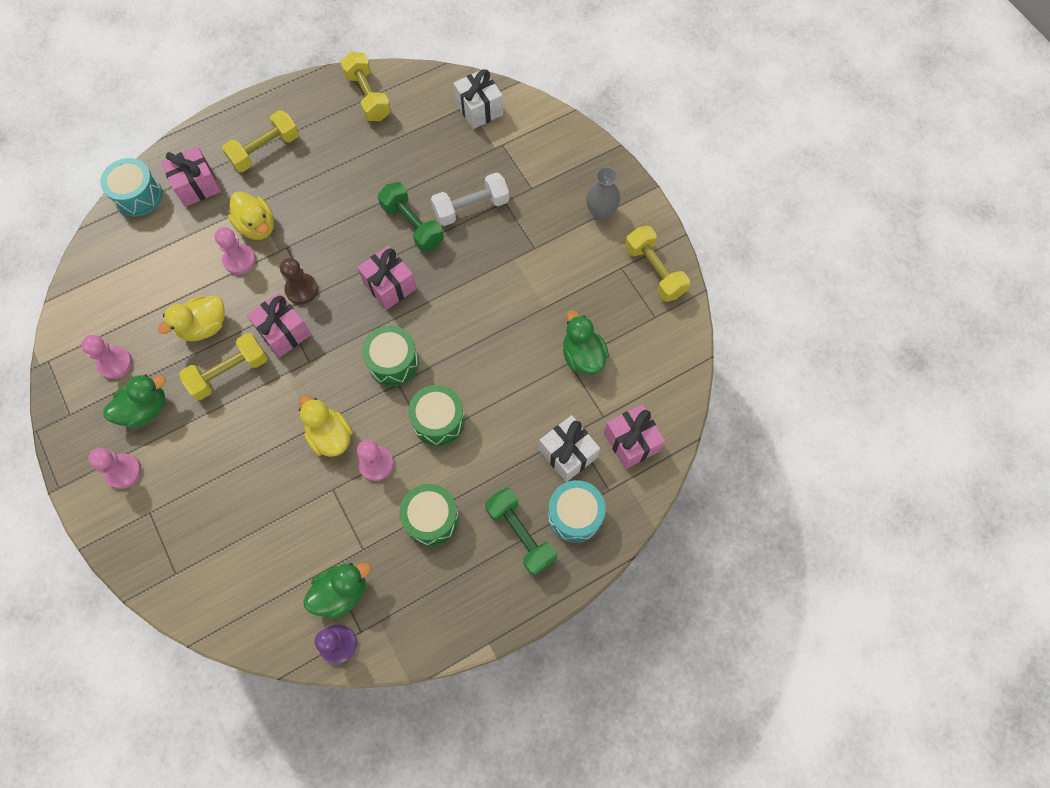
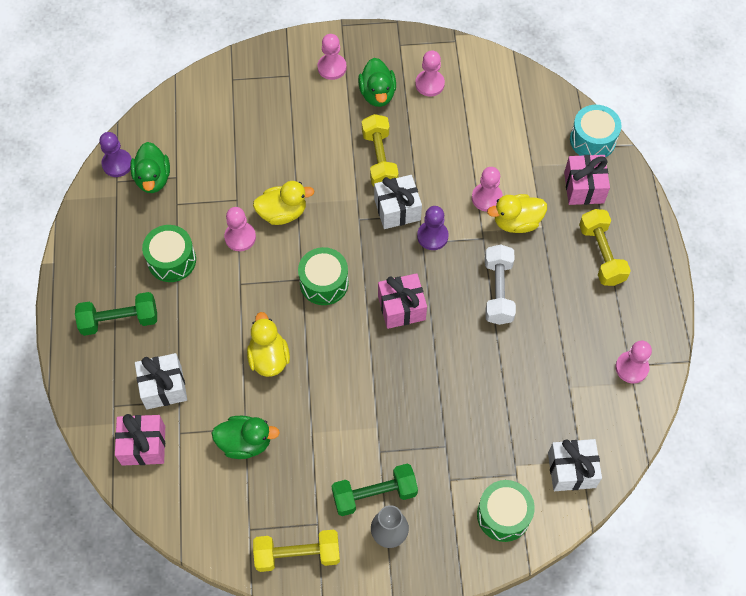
camera: 115 degrees right, 5 degrees down
(204, 326) = (432, 153): yellow duck -> yellow duck (269, 358)
(283, 332) = (397, 209): pink gift -> white gift
(301, 289) = (432, 236): brown pawn -> purple pawn
(368, 96) = (631, 368): yellow dumbbell -> pink pawn
(412, 225) = (457, 351): green dumbbell -> green dumbbell (374, 494)
(438, 421) = (251, 297): green drum -> green drum (503, 515)
(471, 208) = (452, 412): white dumbbell -> white dumbbell (498, 291)
(575, 515) = (109, 368): turquoise drum -> none

